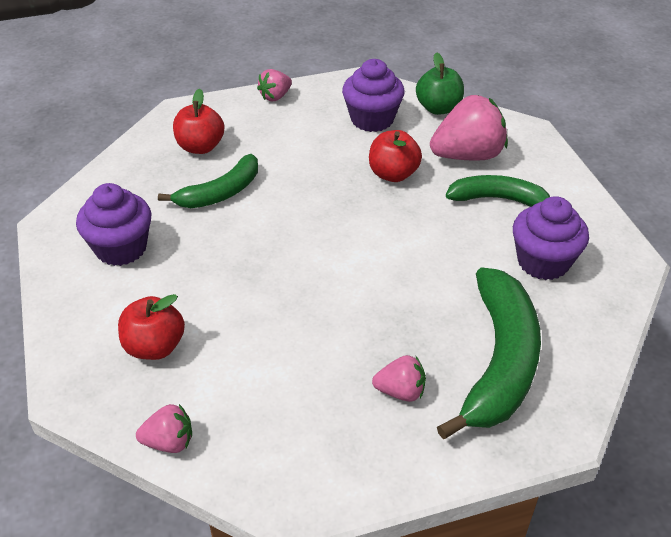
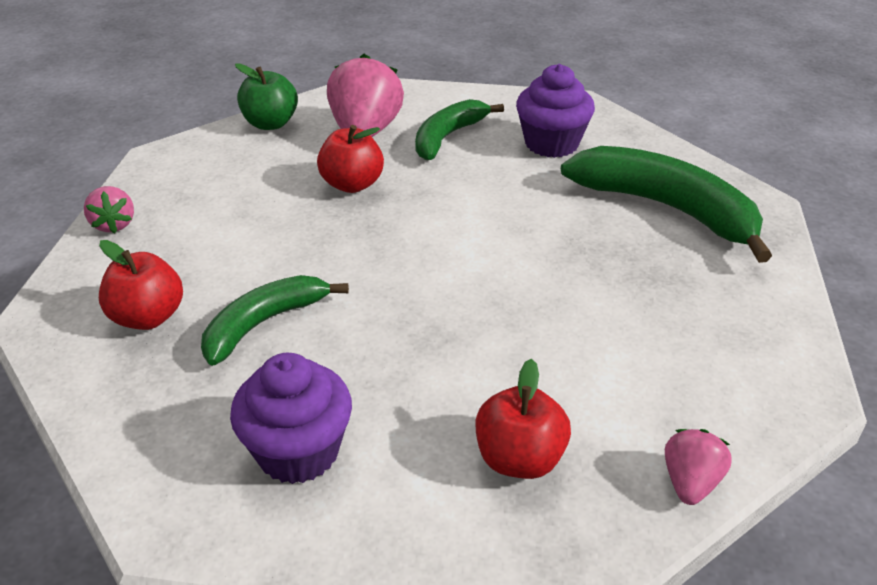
camera: 65 degrees left, 5 degrees down
(220, 193) = (264, 323): green banana -> green banana turned 120 degrees counterclockwise
(372, 119) = (242, 169): purple cupcake -> none
(400, 391) = (680, 278): pink strawberry -> none

